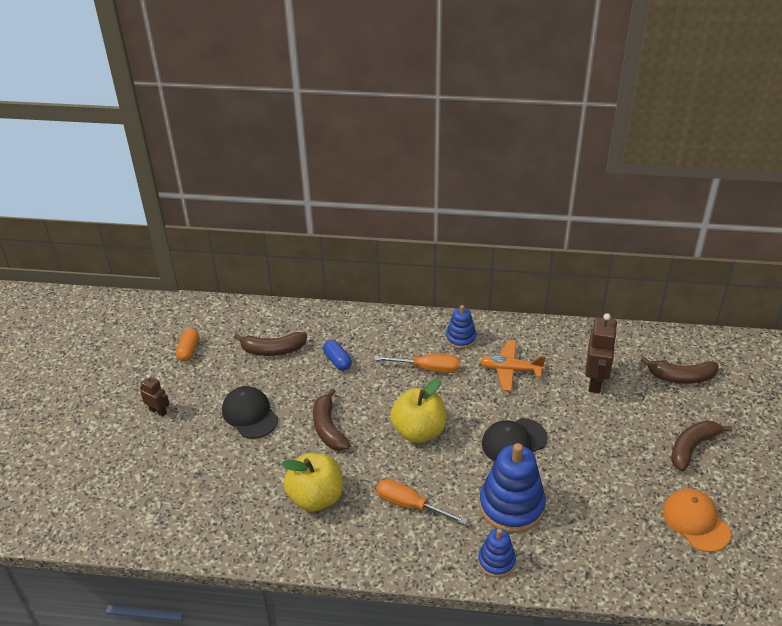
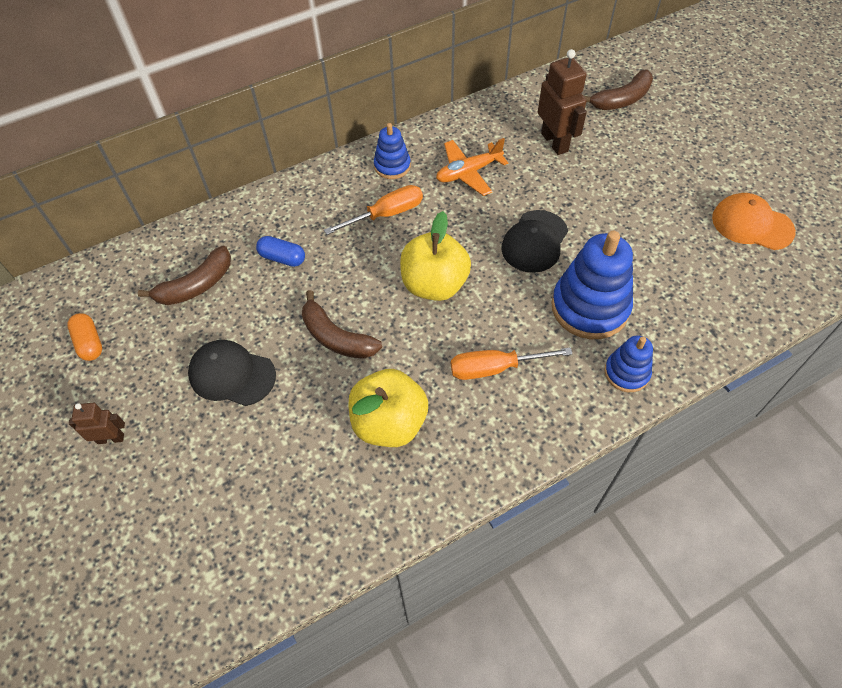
camera: 35 degrees left, 15 degrees up
(692, 447) = (688, 159): brown banana -> none

